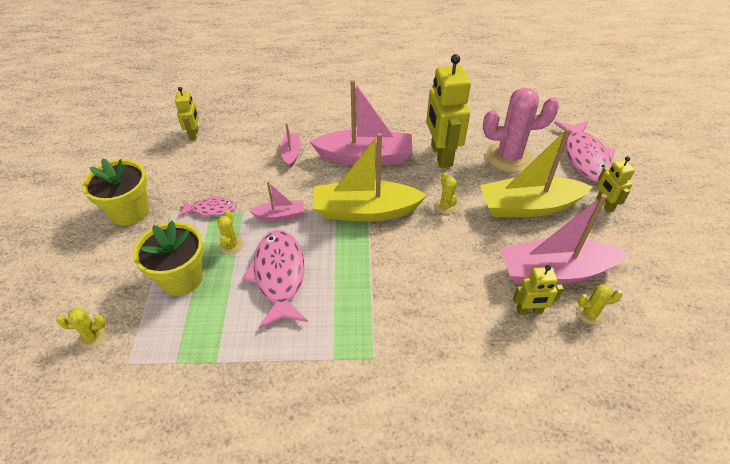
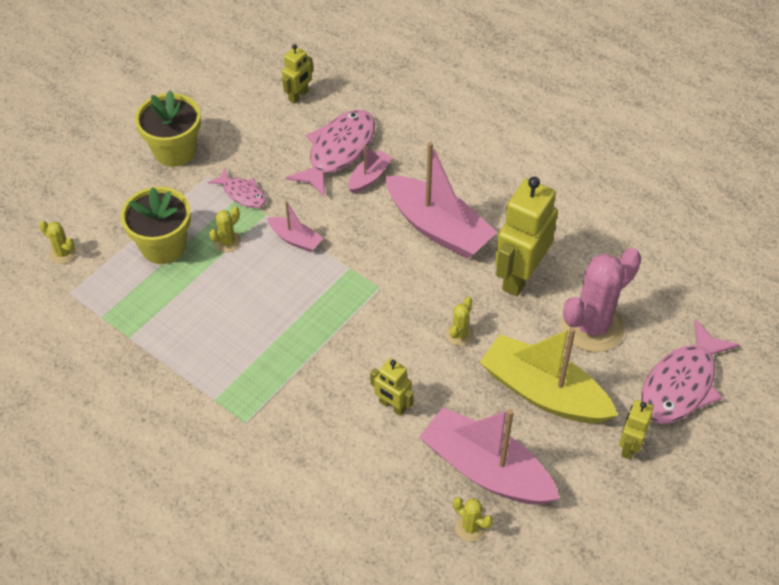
camera: 40 degrees right, 5 degrees up
(279, 276) = (240, 298): pink fish -> pink fish (338, 151)
(365, 211) = (376, 287): yellow boat -> none
(509, 157) = (592, 326): pink cactus -> pink cactus turned 75 degrees counterclockwise
(529, 311) = (417, 484): yellow robot -> yellow robot (392, 406)

